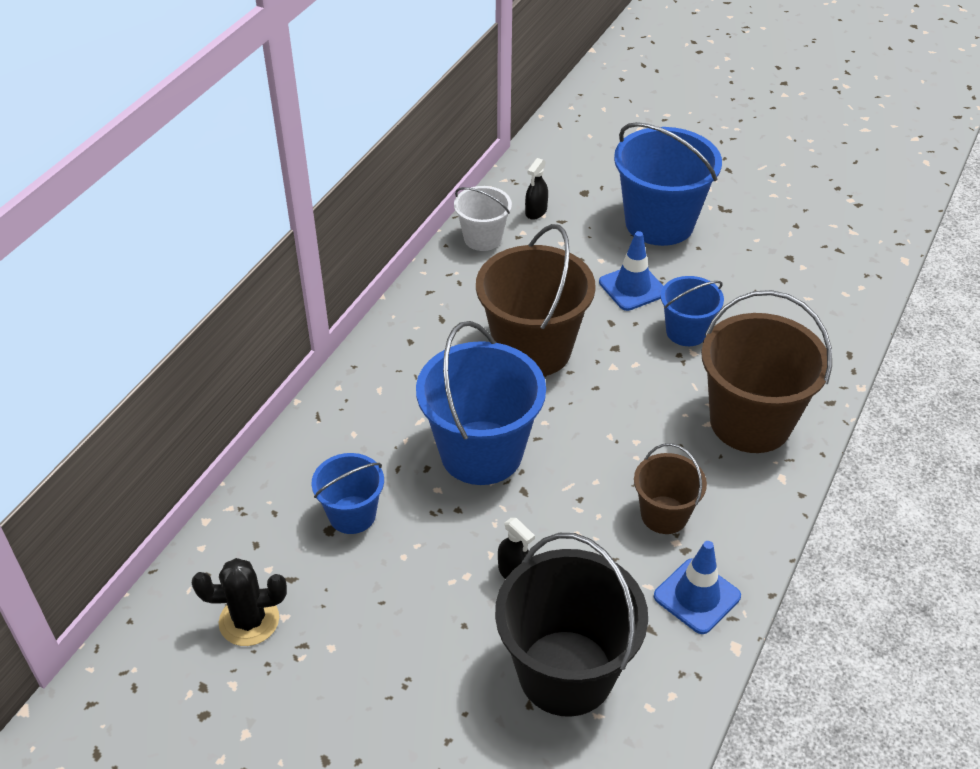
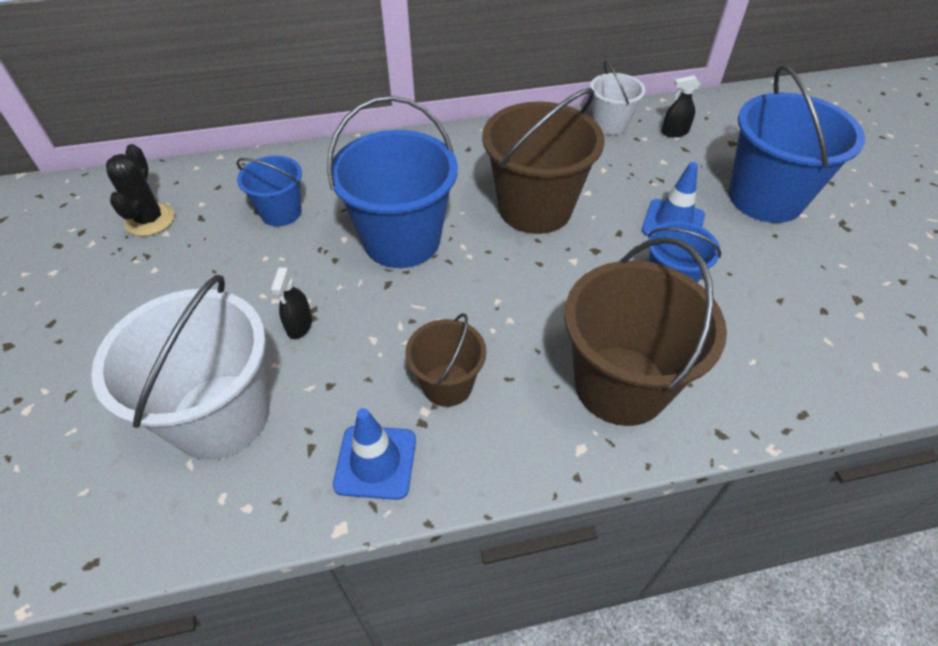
camera: 50 degrees right, 5 degrees up
(249, 620) = (150, 220): black cactus -> black cactus turned 45 degrees clockwise
(566, 673) = (220, 415): black bucket -> white bucket

